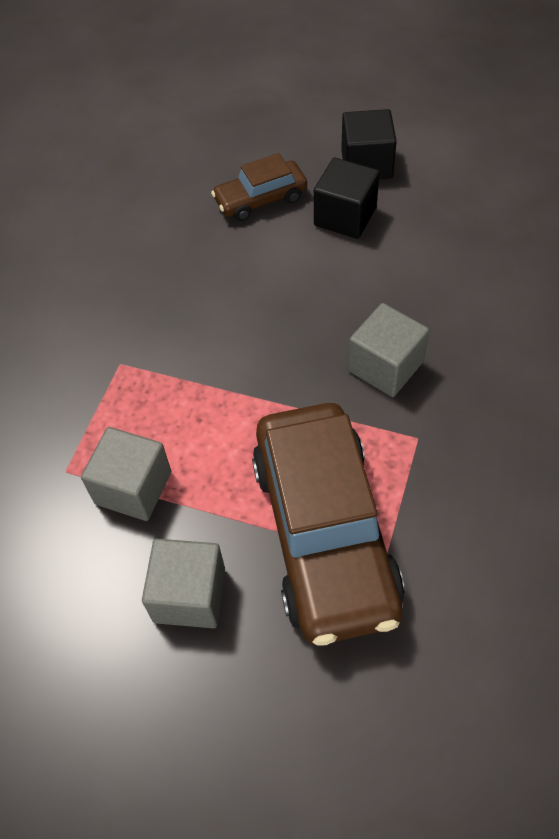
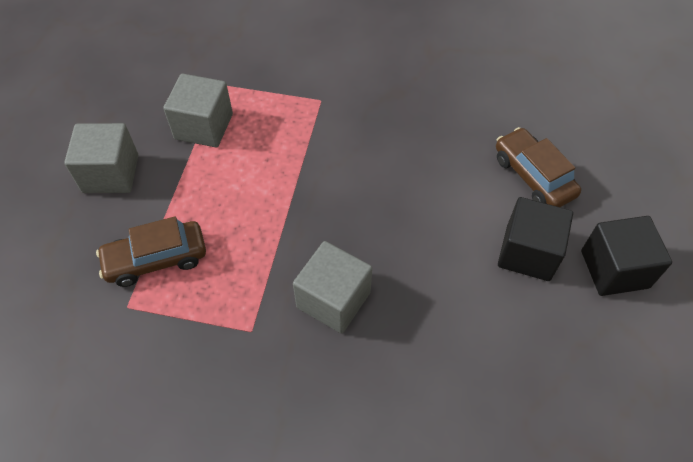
camera: 80 degrees right, 0 degrees up
(324, 533) = (156, 259): brown car -> brown car, size x0.49

